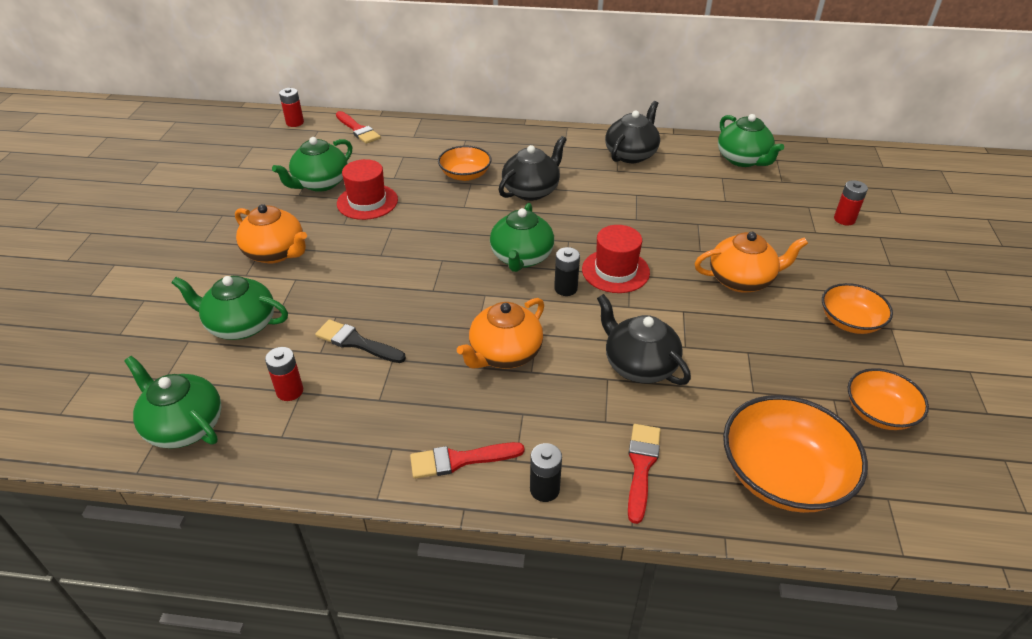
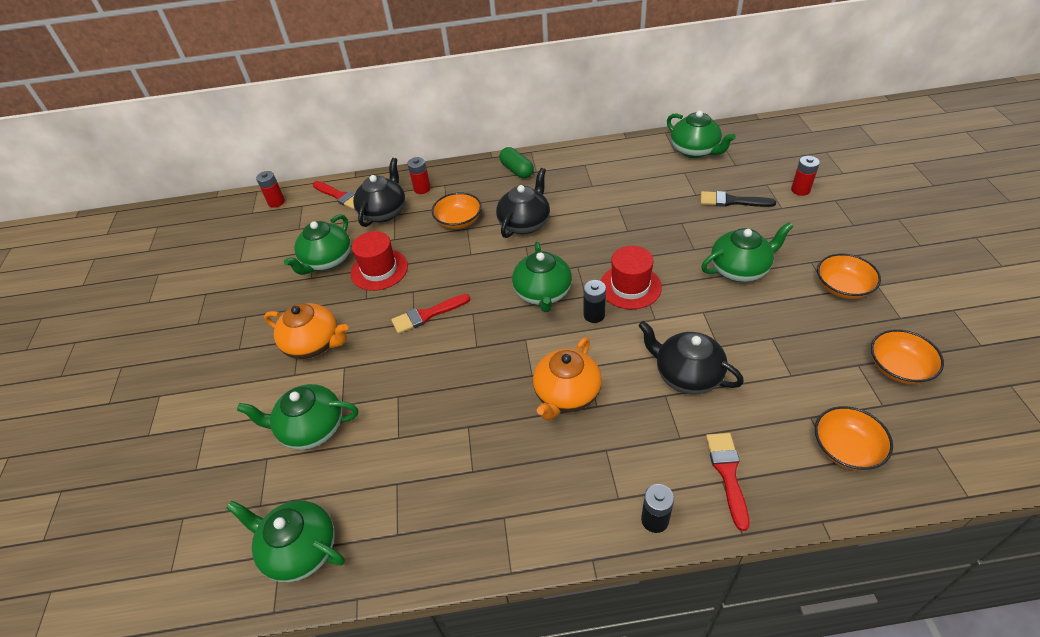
camera: 10 degrees left, 5 degrees up
(290, 391) = (386, 485): red battery -> red battery (422, 189)
(356, 342) = (428, 418): black brush -> black brush (732, 201)
(460, 460) = (569, 512): red brush -> red brush (427, 315)
(545, 141) = (517, 170): none -> green capsule
(631, 154) = (598, 167): black teapot -> black teapot (384, 212)
(742, 280) = (740, 269): orange teapot -> green teapot
(783, 475) = (846, 448): orange bowl -> orange bowl, size x0.60

